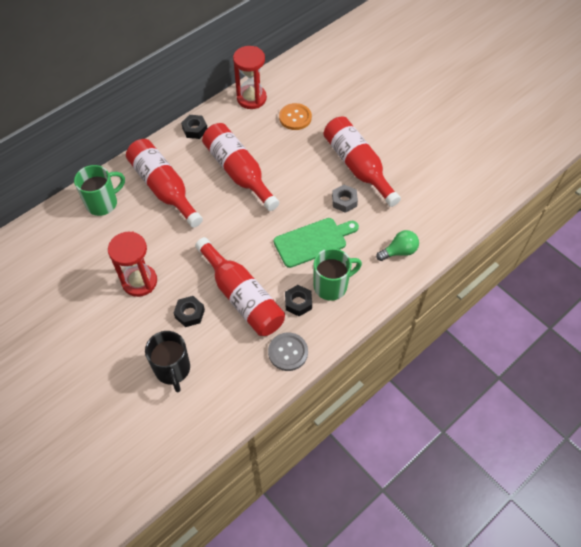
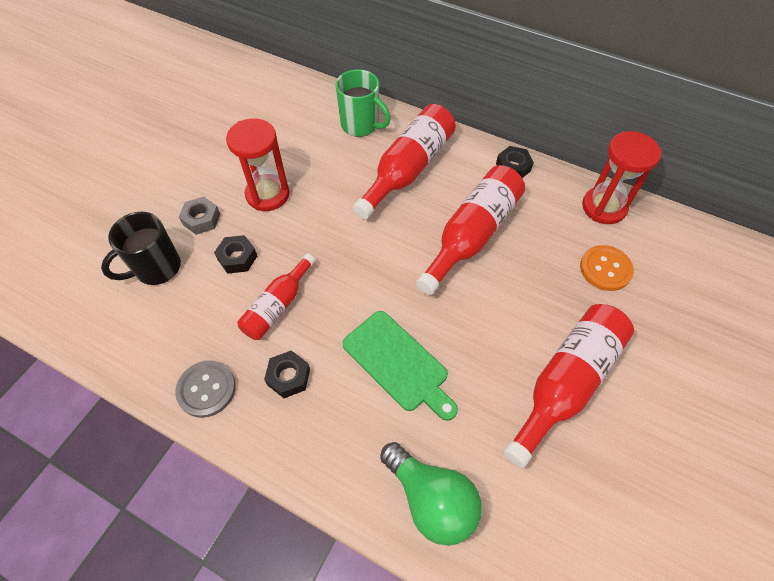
camera: 70 degrees right, 0 degrees up
(242, 297) = (277, 306): red bottle -> red bottle, size x0.60
(331, 286) = (330, 413): green mug -> none
(344, 201) = (490, 383): grey nut -> grey nut (201, 219)
(399, 251) = (431, 500): green light bulb -> green light bulb, size x1.53

